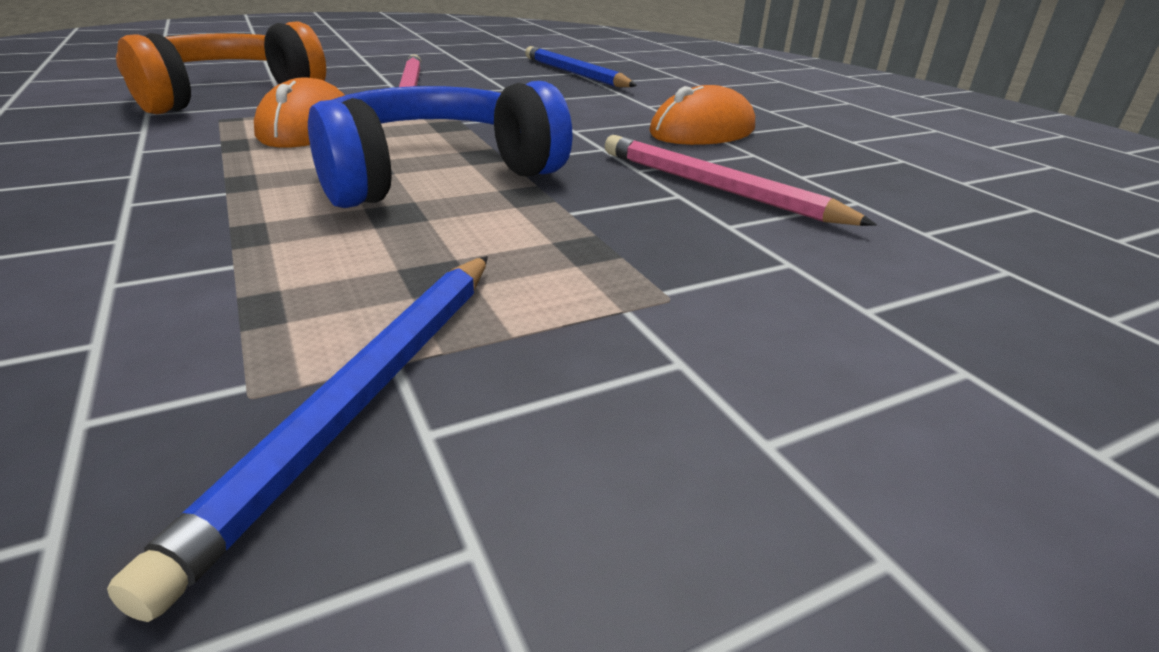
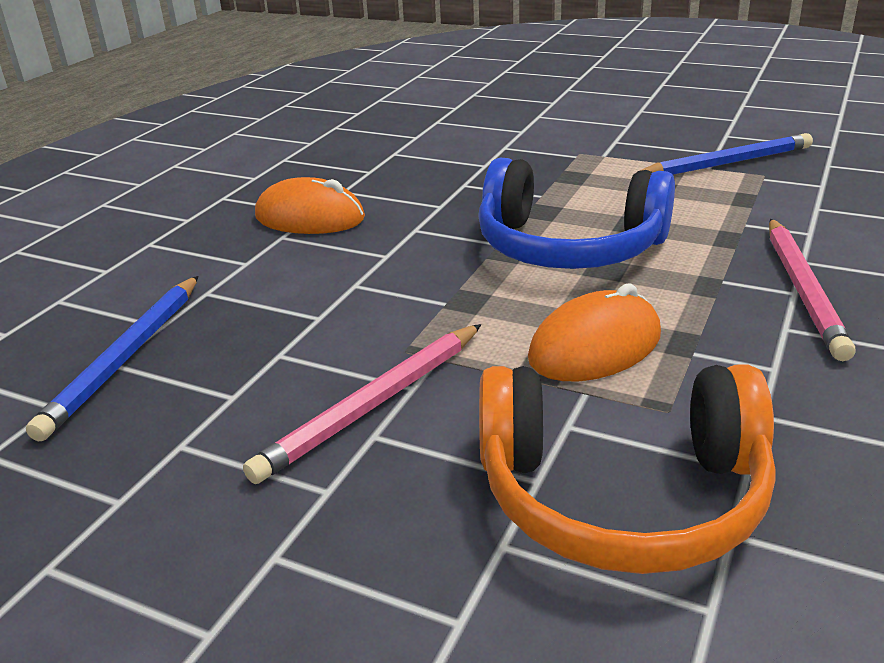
camera: 125 degrees left, 0 degrees up
(716, 188) = (435, 180): pink pencil -> pink pencil (803, 290)

